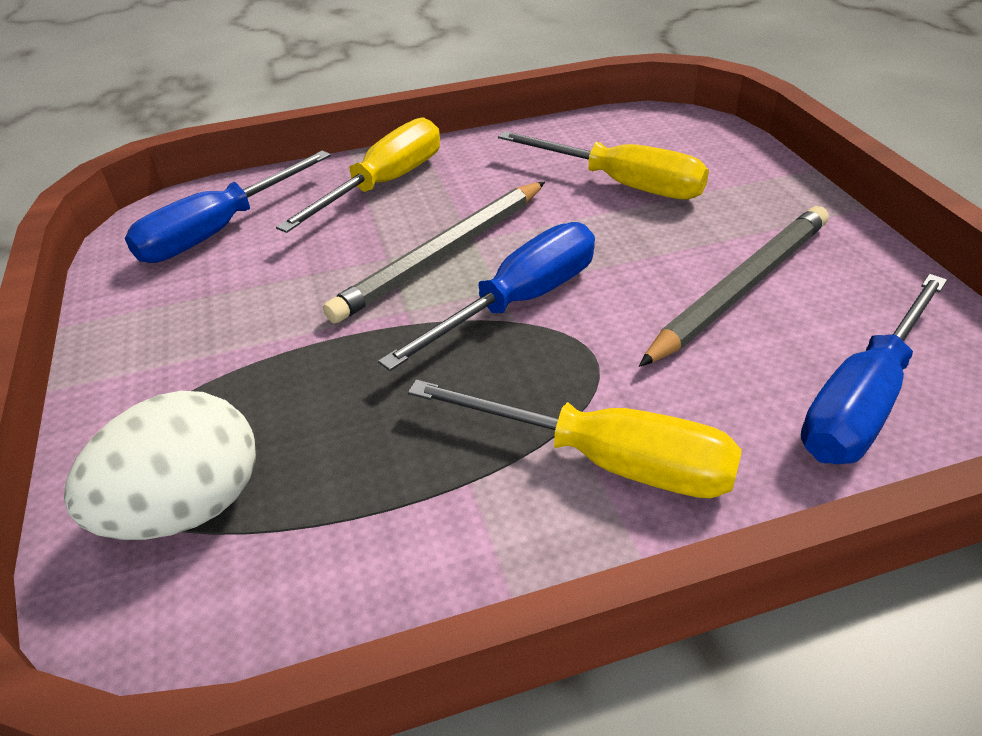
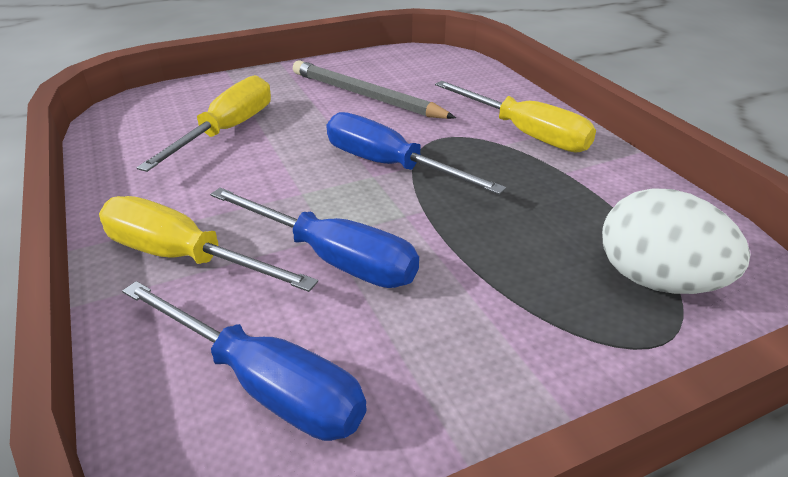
camera: 100 degrees left, 5 degrees down
(443, 254) = (326, 204): grey pencil -> none
(605, 460) = (525, 133): yellow screwdriver -> yellow screwdriver turned 120 degrees clockwise
(862, 400) = (454, 75): blue screwdriver -> blue screwdriver (333, 258)

